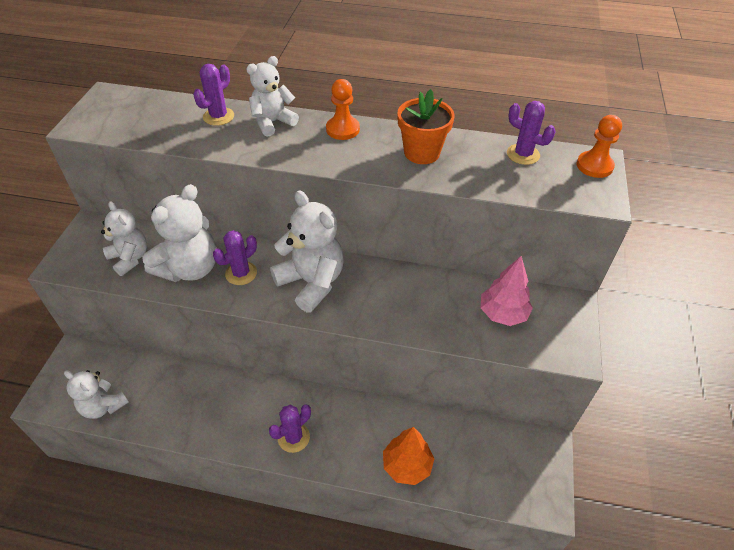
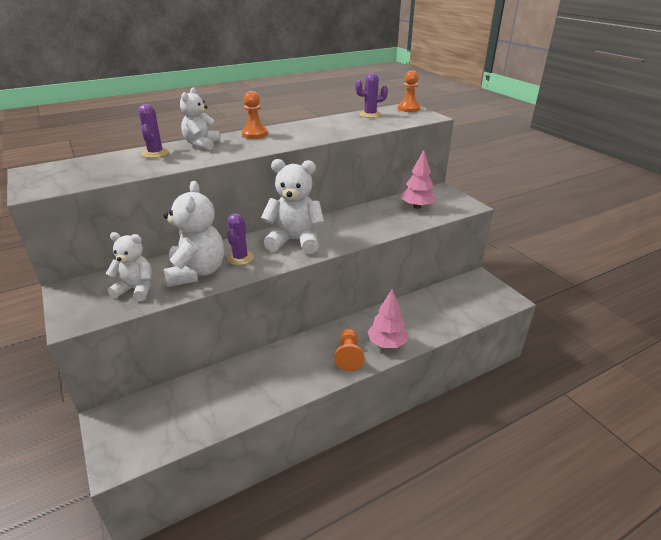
camera: 40 degrees left, 15 degrees down
(103, 406) = (180, 430): white teddy bear -> none
(293, 437) = (348, 356): purple cactus -> orange pawn
(343, 452) = (387, 343): none -> pink tree
(407, 465) = (428, 327): orange tree -> none
(422, 153) = (318, 128): orange flower pot -> none

